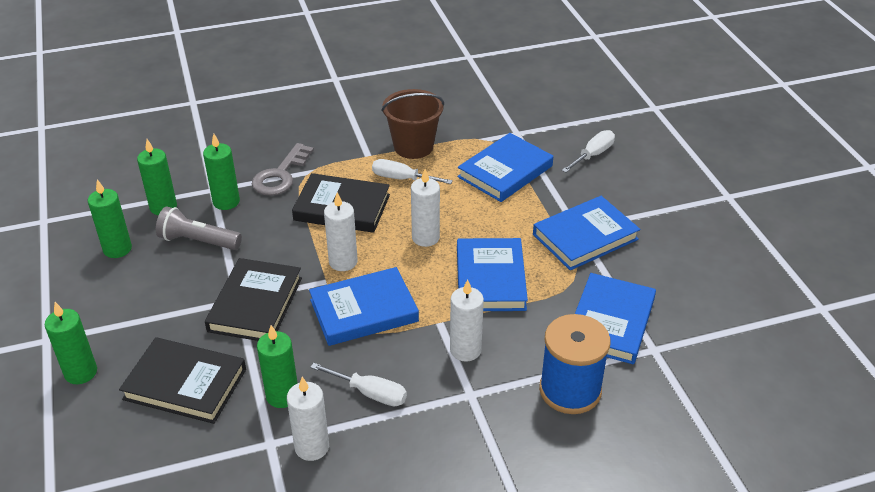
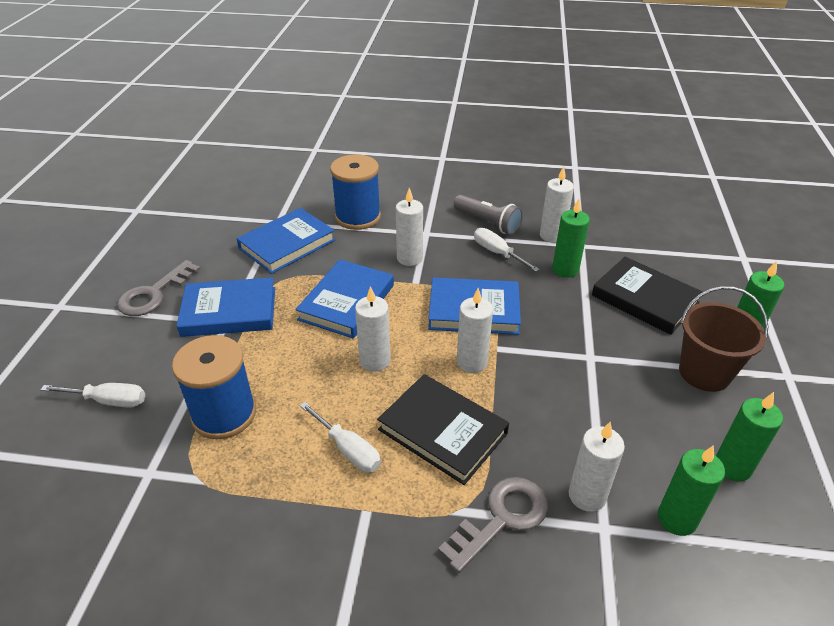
camera: 155 degrees left, 0 degrees up
(198, 241) = (628, 443): grey flashlight -> grey flashlight (488, 223)
(226, 202) = (587, 496): green candle -> white candle
(255, 304) = (573, 347): black book -> none
(413, 147) = (296, 502): brown bucket -> brown bucket (704, 373)
(505, 171) = (224, 414): blue book -> blue spool
(592, 155) = (108, 401): white screwdriver -> white screwdriver turned 150 degrees counterclockwise
(668, 230) = (154, 294): none -> grey key

